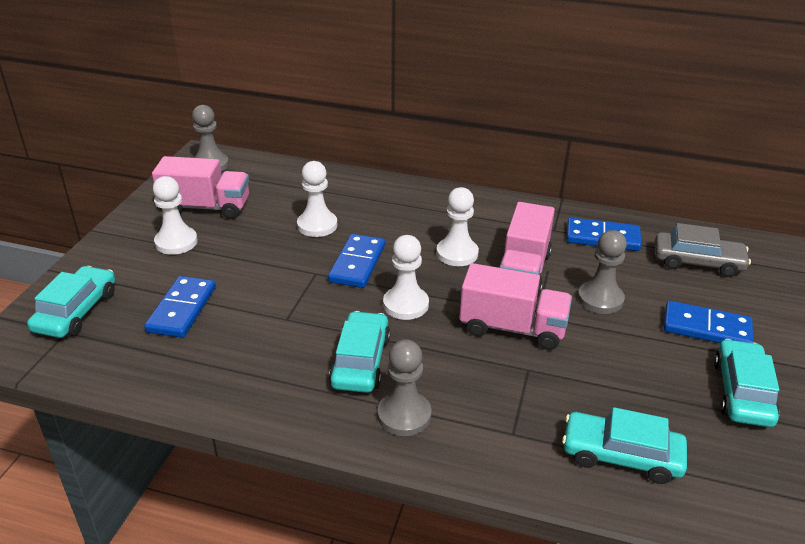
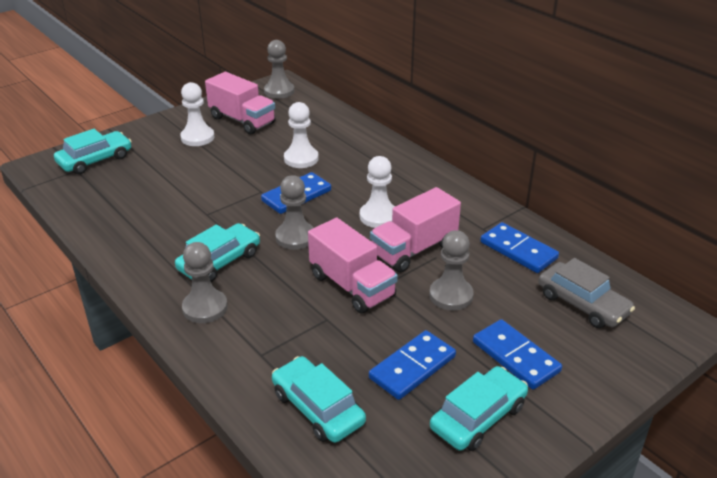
camera: 35 degrees right, 0 degrees up
(182, 309) = (152, 182): blue domino -> blue domino (412, 367)
(405, 304) = (295, 237): white pawn -> grey pawn

